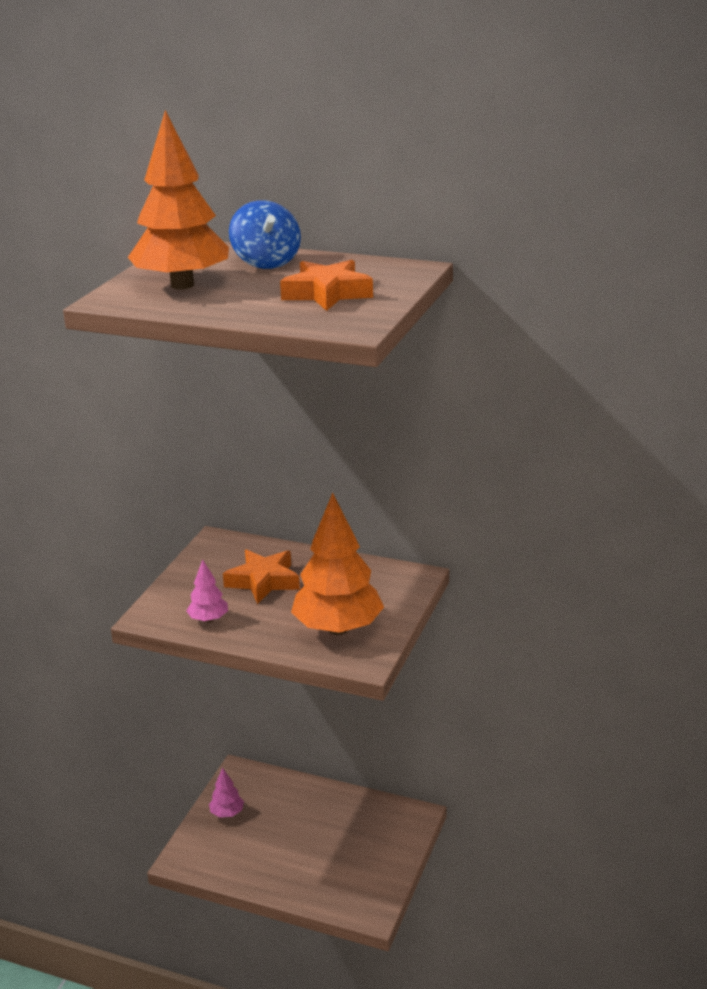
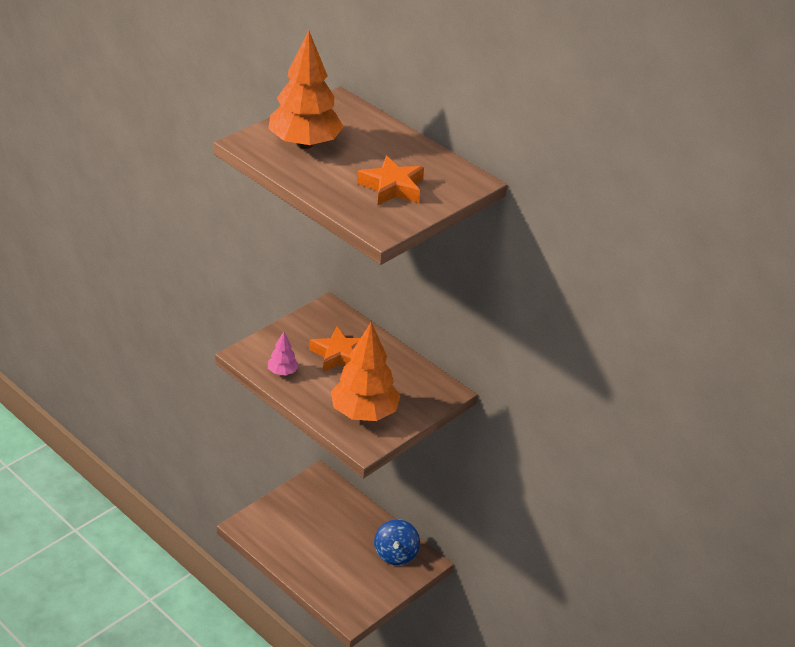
camera: 20 degrees right, 10 degrees up
(227, 813) = (294, 504): pink tree -> none
(266, 262) = (378, 139): blue spinning top -> blue spinning top (395, 554)

